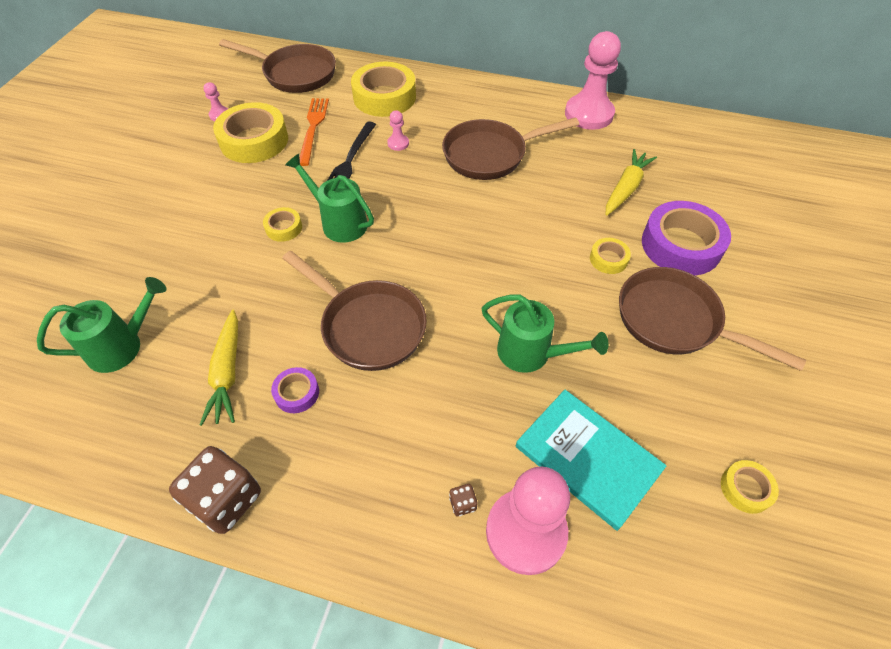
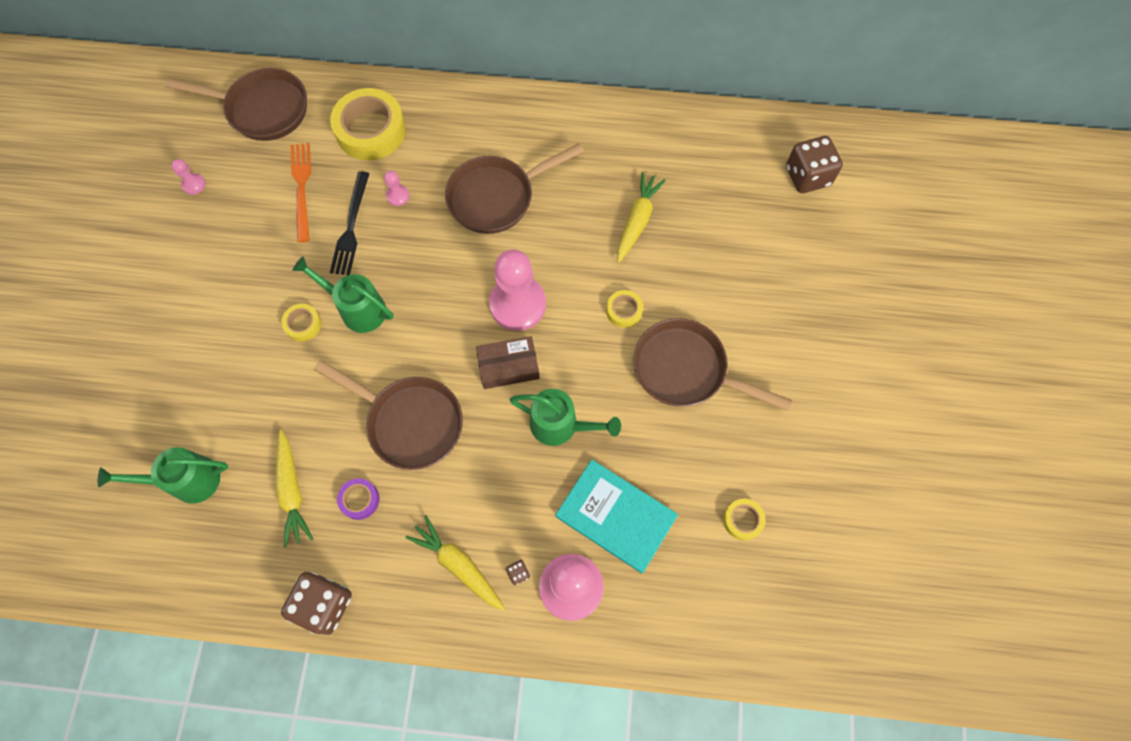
camera: 10 degrees left, 15 degrees up
(123, 346) = (187, 481): green watering can -> green watering can turned 150 degrees counterclockwise
(254, 140) = (242, 215): yellow tape -> none
(392, 481) = (458, 565): none -> yellow carrot
(481, 291) = (508, 366): none -> brown box
(589, 114) = (595, 123): pink pawn -> pink pawn (517, 304)
(681, 245) = (691, 283): purple tape -> none
(799, 175) = (807, 176): none -> brown dice

